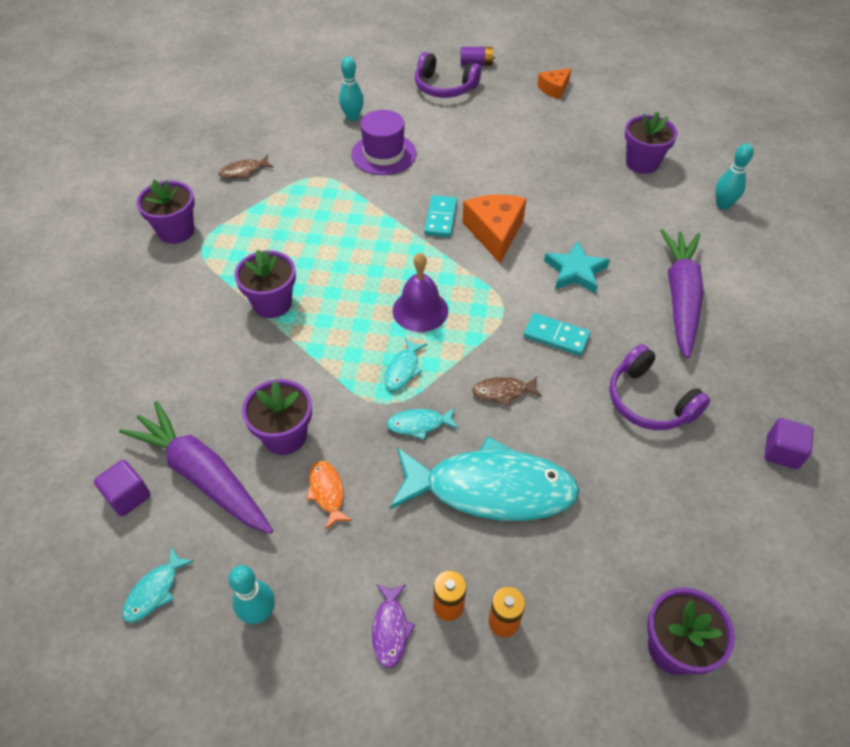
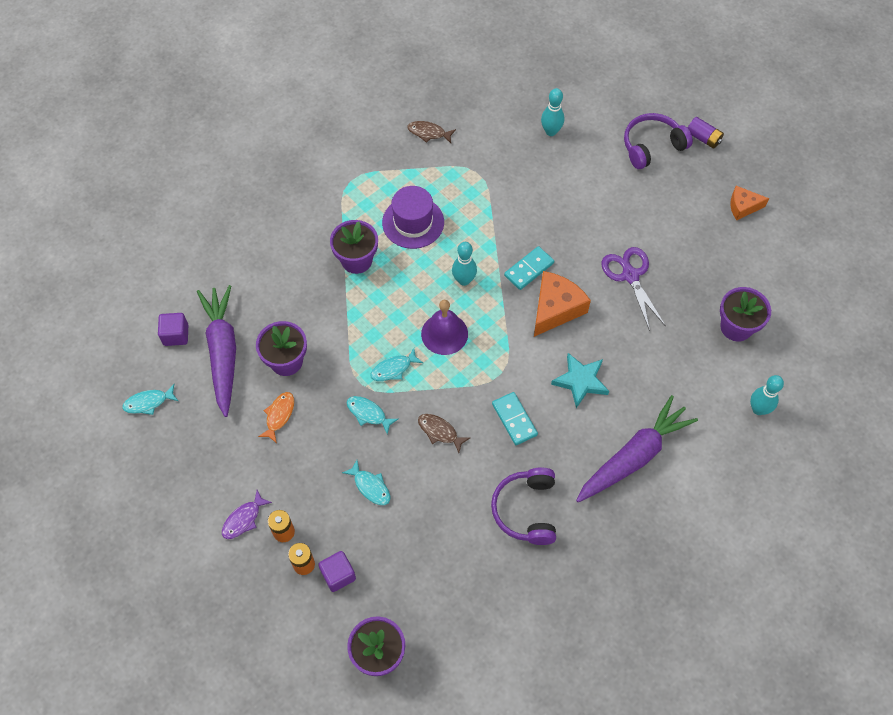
camera: 40 degrees right, 10 degrees up
(176, 231) = (343, 157): purple flower pot -> none
(259, 613) = (188, 456): turquoise bowling pin -> turquoise bowling pin (464, 280)
(384, 154) = (542, 183): purple hat -> purple hat (413, 222)
(444, 87) = (652, 146): purple headphones -> purple headphones turned 90 degrees clockwise
(491, 489) = (370, 486): turquoise fish -> turquoise fish, size x0.41
(526, 176) = (630, 276): none -> purple scissors
(781, 452) = (574, 609): purple cube -> purple cube (338, 575)

